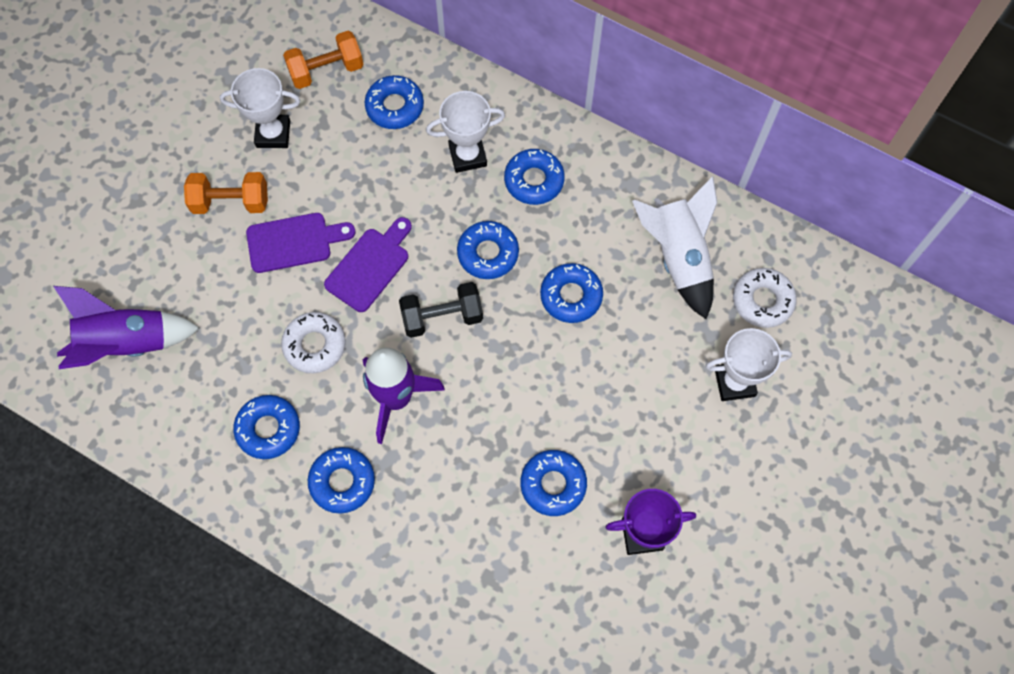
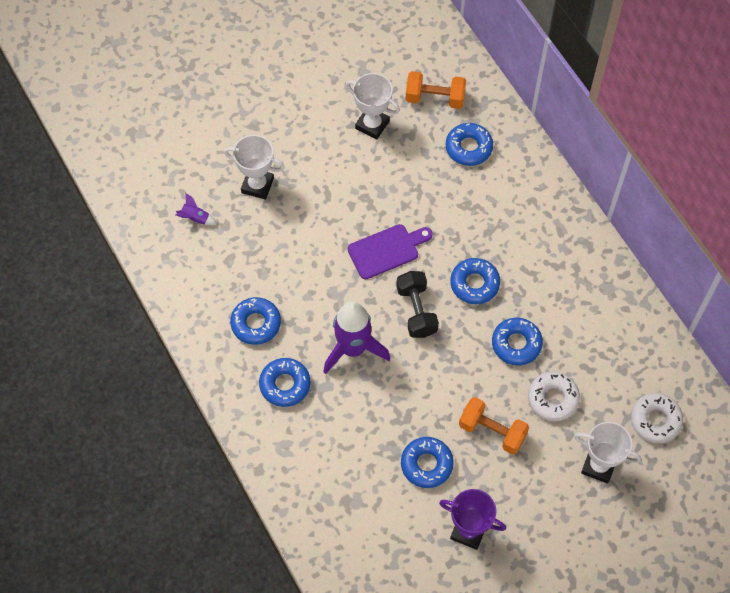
camera: 30 degrees right, 5 degrees down
(127, 343) = (195, 218): purple rocket -> purple rocket, size x0.41
(231, 202) = (317, 158): orange dumbbell -> orange dumbbell (492, 431)
(294, 242) = (344, 207): purple cutting board -> none
(315, 345) = (318, 284): white donut -> white donut (553, 399)
(442, 317) = (416, 311): black dumbbell -> black dumbbell turned 60 degrees clockwise
(467, 156) = (500, 208): white trophy -> white trophy (257, 185)
(534, 180) = (538, 250): blue donut -> none
(678, 257) = (611, 357): white rocket -> none

